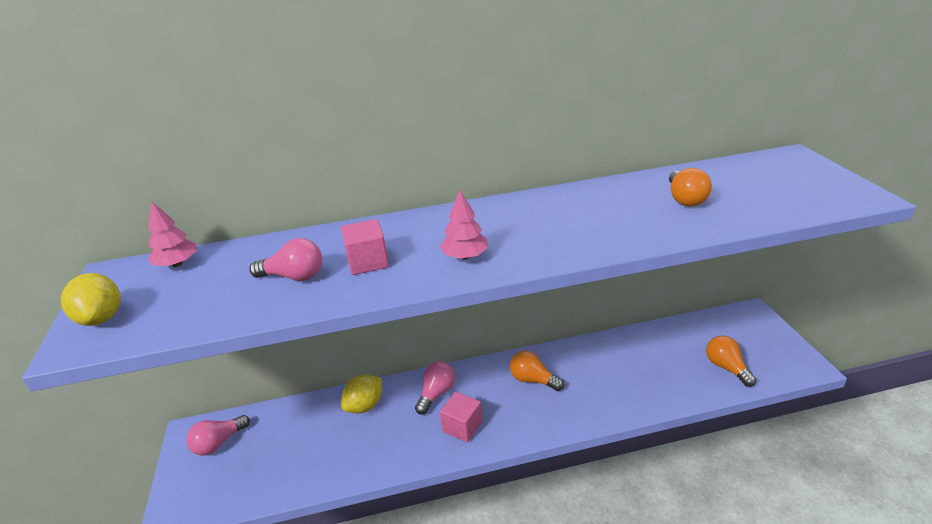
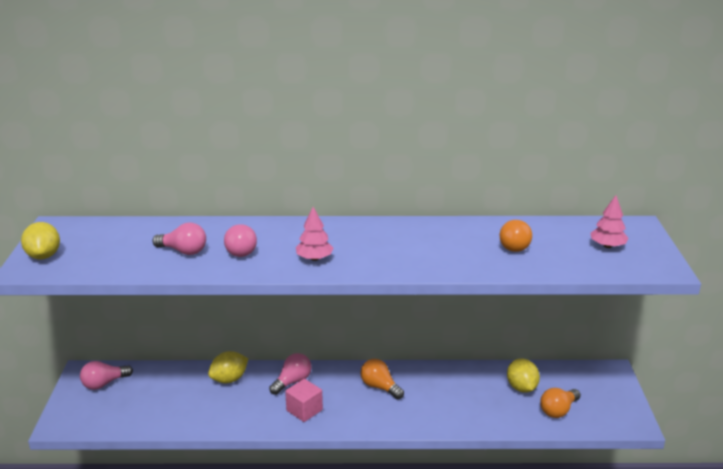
camera: 10 degrees right, 5 degrees down
(177, 264) = (102, 227): pink tree -> pink tree (607, 246)
(367, 262) = (240, 250): pink cube -> pink light bulb
(677, 349) = (521, 388): none -> yellow lemon
(726, 368) = (558, 410): orange light bulb -> orange light bulb turned 120 degrees counterclockwise

